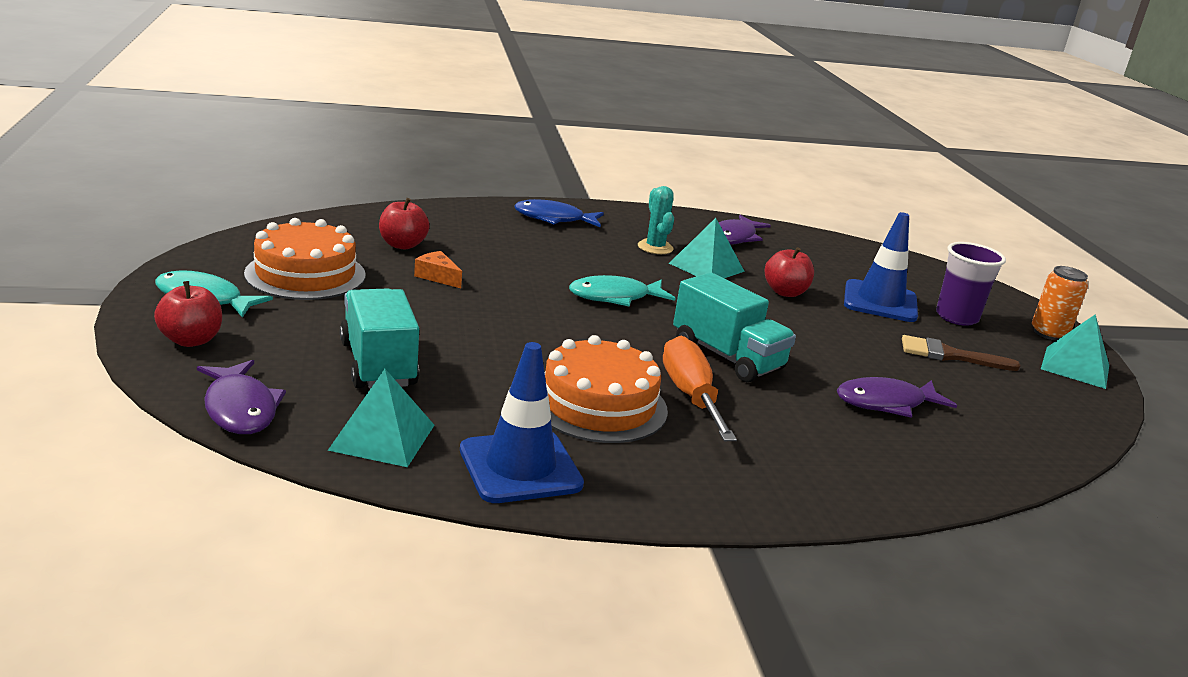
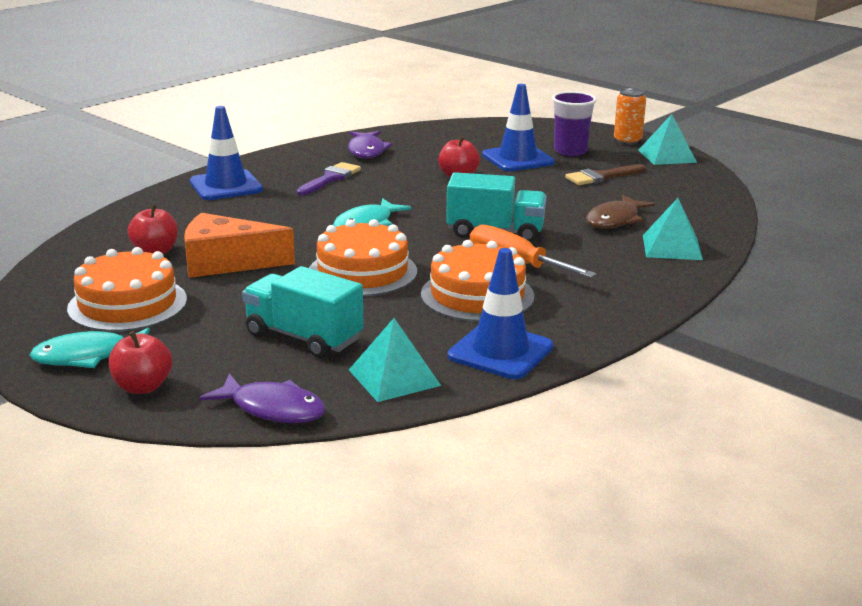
camera: 35 degrees left, 0 degrees up
(437, 277) = (226, 262): orange cheese -> orange cheese, size x2.16
(533, 335) = (362, 272): none -> orange cake
(554, 219) = (226, 186): blue fish -> blue traffic cone
(655, 247) = (330, 179): turquoise cactus -> purple brush
(706, 267) = (385, 179): turquoise pyramid -> turquoise pyramid (672, 247)
(886, 403) = (615, 220): purple fish -> brown fish

